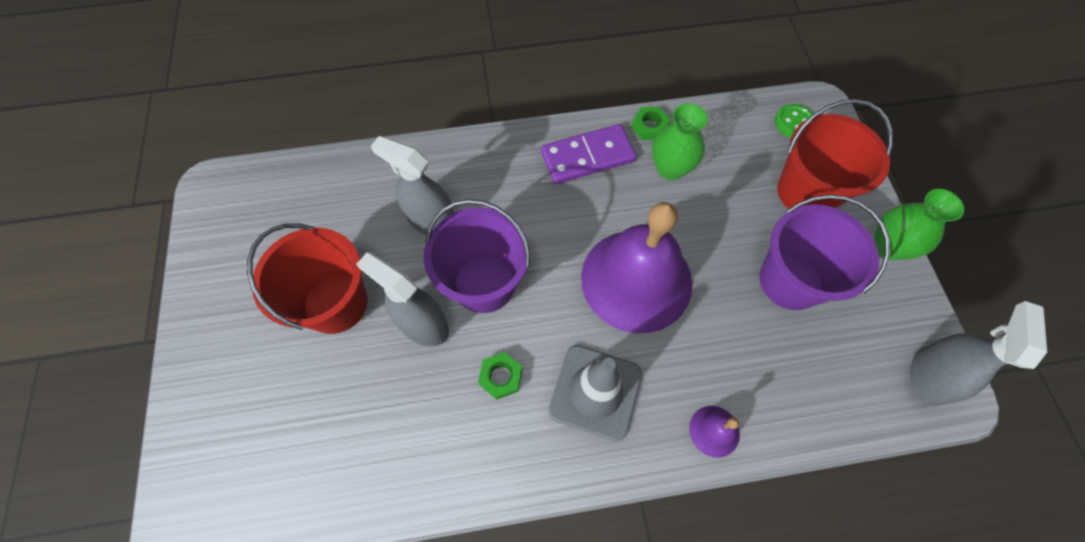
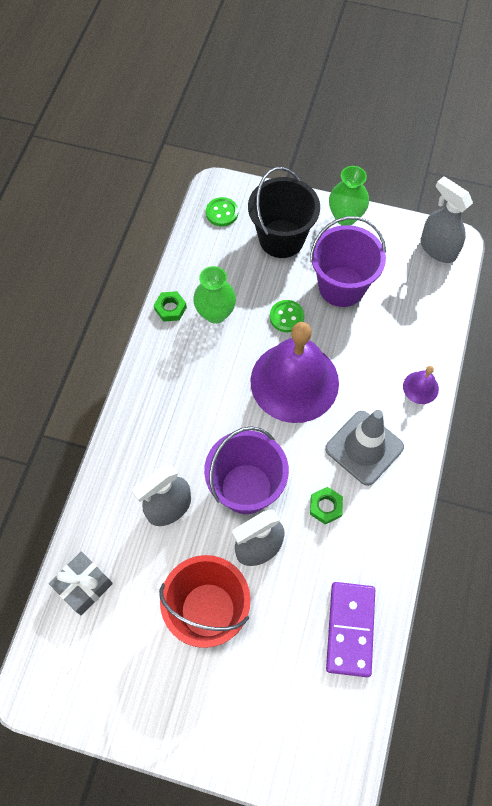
camera: 65 degrees left, 0 degrees up
(323, 183) = (84, 586): none -> grey gift
(587, 156) = (173, 365): purple domino -> purple domino (350, 629)
(711, 238) = (286, 317): none -> green button
(806, 192) = (281, 239): red bucket -> black bucket

